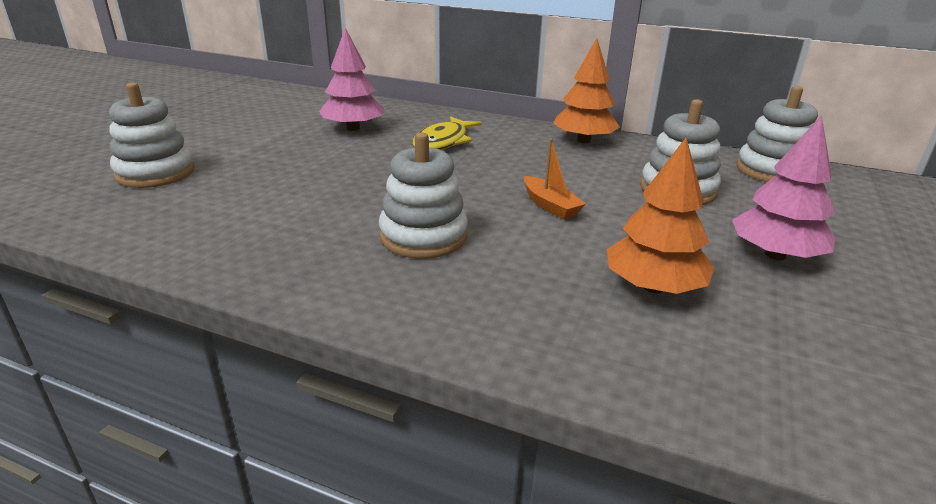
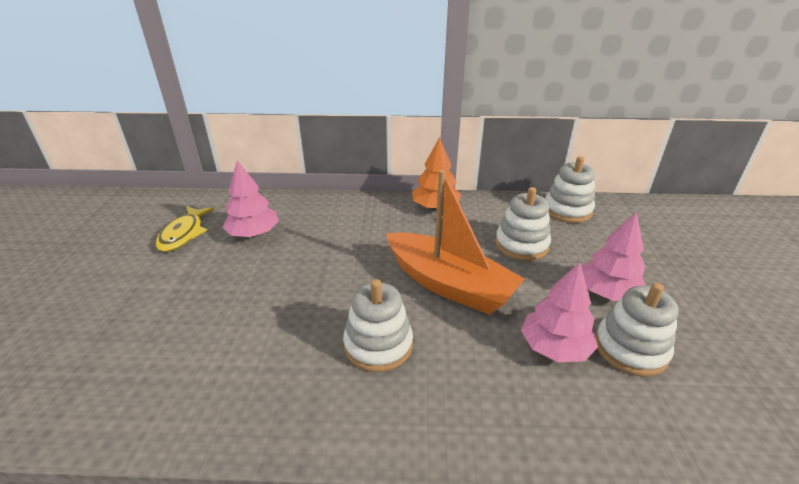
camera: 20 degrees left, 5 degrees up
(155, 173) = (105, 335): white stacking toy -> white stacking toy (630, 349)
(443, 142) = (335, 233): yellow fish -> yellow fish (184, 234)
(550, 206) = (449, 284): orange boat -> orange boat, size x2.41
(653, 287) = (554, 347): orange tree -> pink tree

